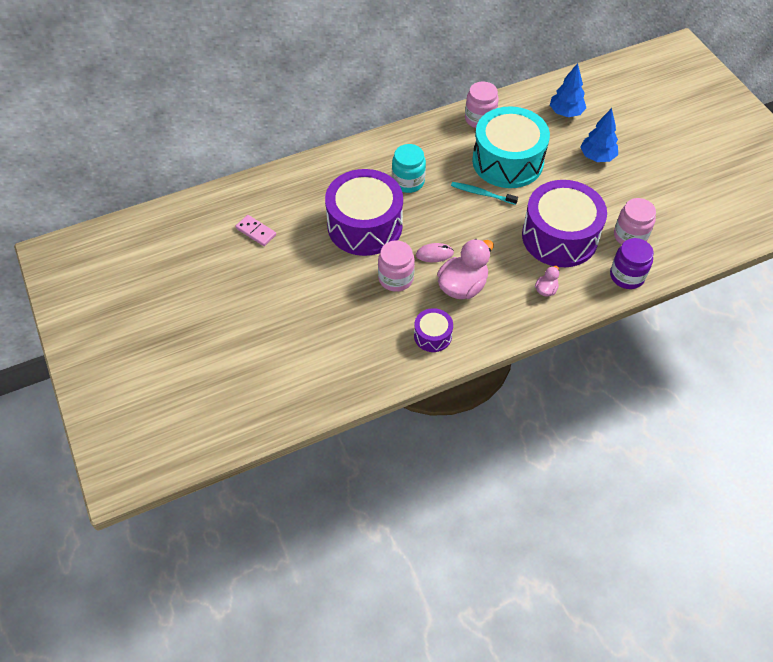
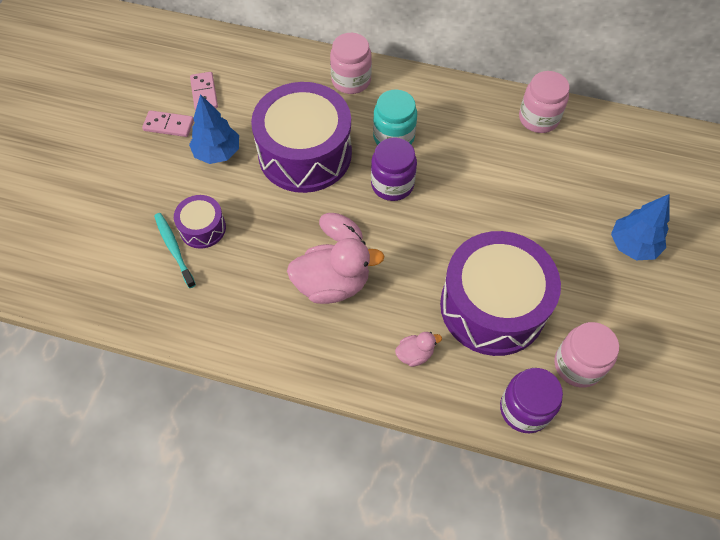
camera: 40 degrees right, 5 degrees up
(255, 266) = (169, 125): none -> pink domino
(396, 278) = (277, 227): pink jar -> pink jar (351, 80)
(432, 336) = (248, 314): purple drum -> purple drum (202, 228)
(436, 209) = (392, 184): none -> purple jar
(482, 194) = (456, 200): turquoise toothbrush -> turquoise toothbrush (174, 249)
(507, 161) = (521, 183): turquoise drum -> none
(566, 113) = (646, 171): blue tree -> blue tree (217, 153)

